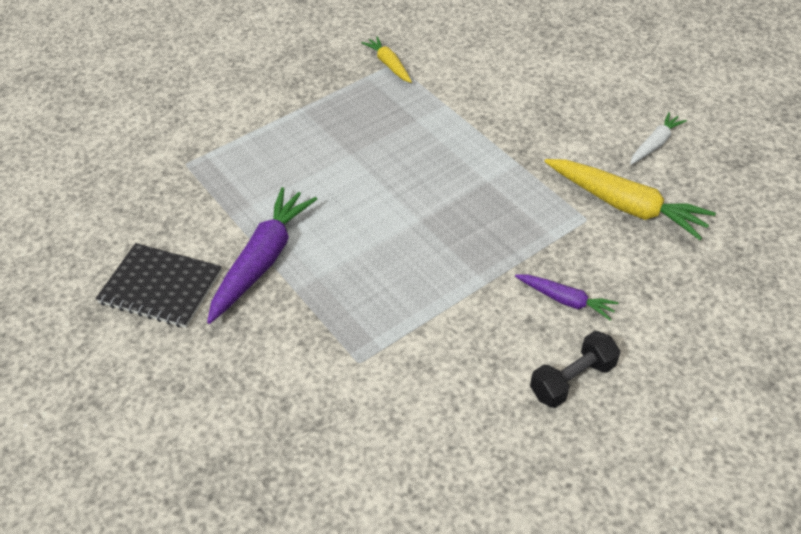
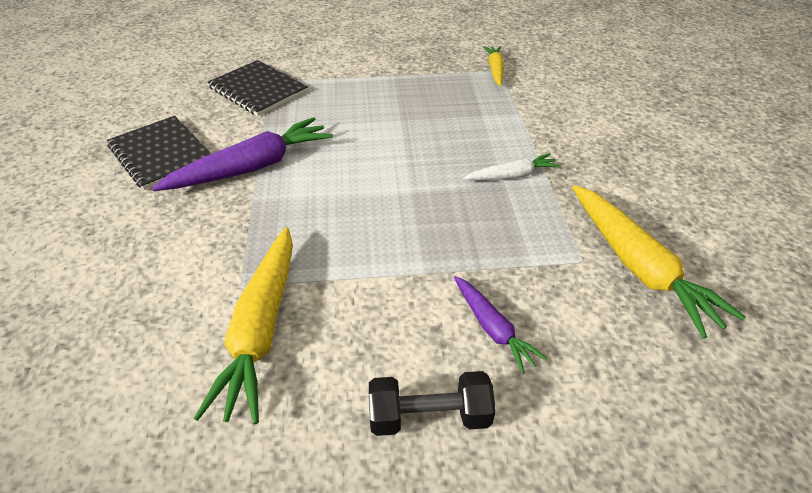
camera: 30 degrees right, 5 degrees down
(183, 178) = (258, 90): none -> black notebook
(408, 386) = (261, 329): none -> yellow carrot
(655, 144) = (719, 223): white carrot -> white carrot (512, 176)

